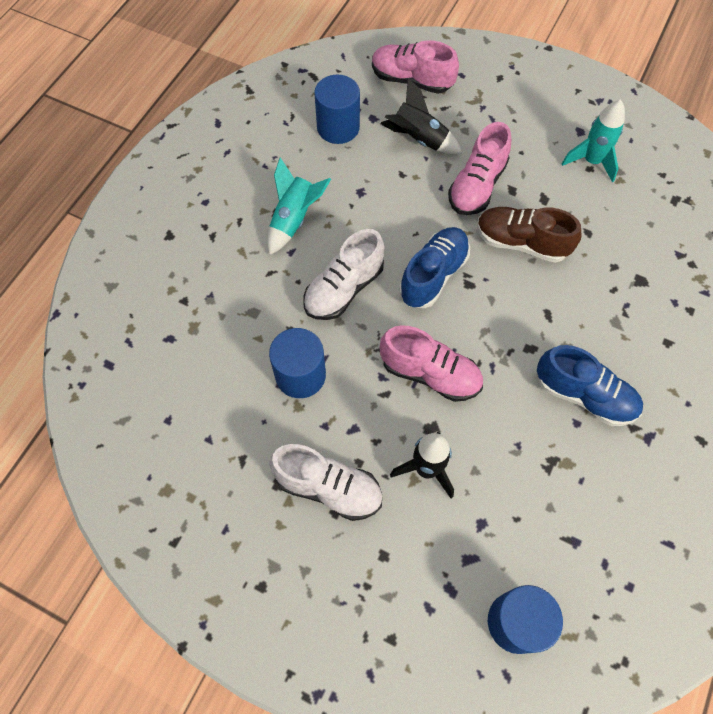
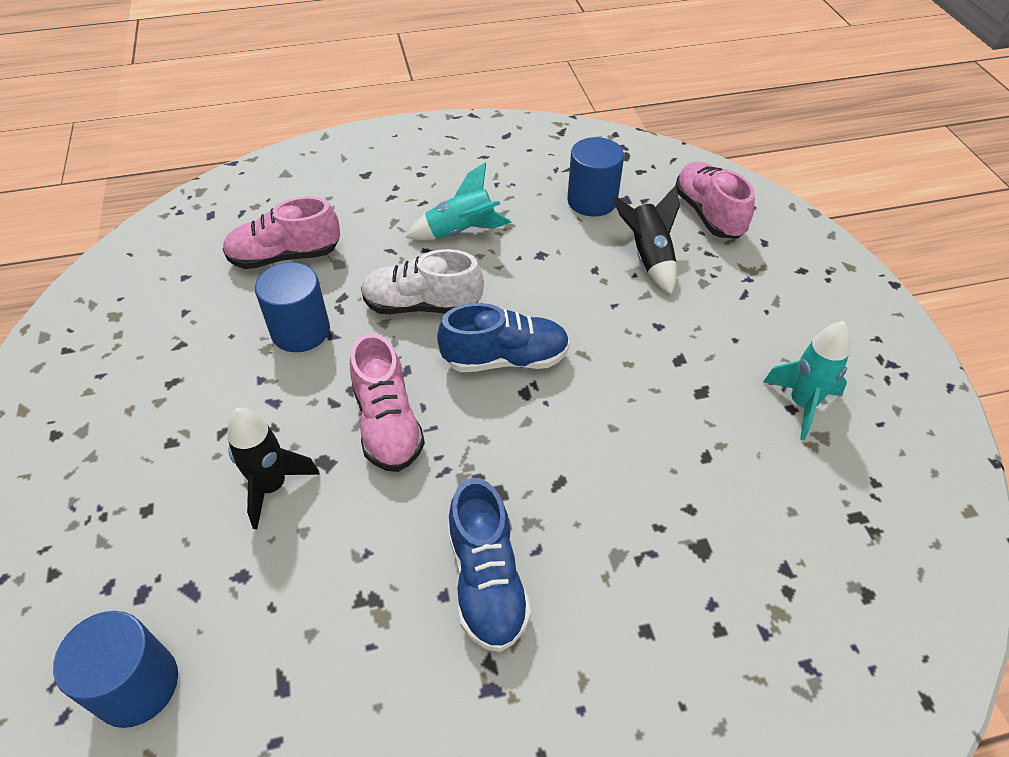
camera: 50 degrees right, 15 degrees down
(328, 488) = (194, 421): white shoe -> none
(477, 186) = (649, 329): pink shoe -> pink shoe (285, 256)
(521, 243) = (623, 405): brown shoe -> none

